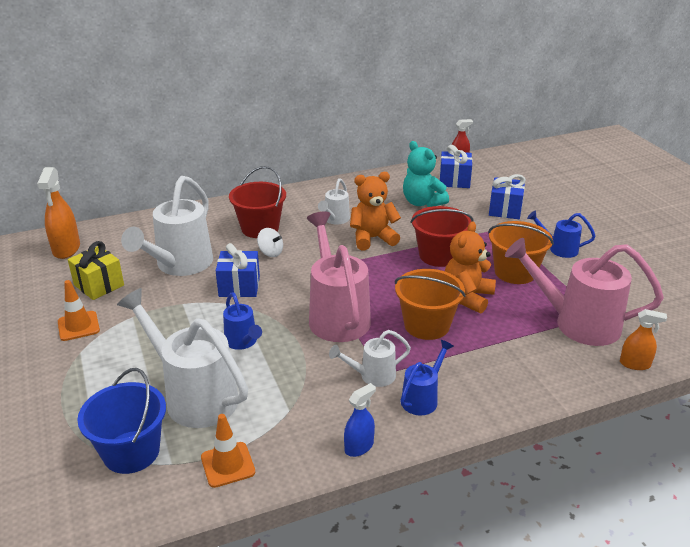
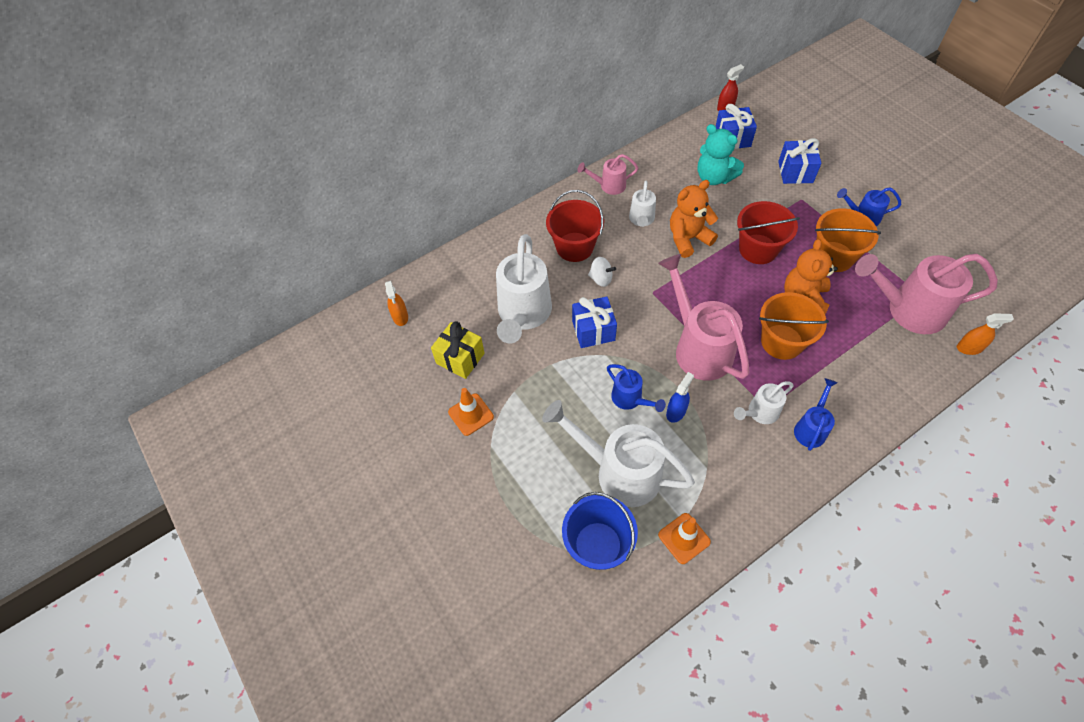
camera: 10 degrees left, 25 degrees up
(66, 249) = (400, 317): orange spray bottle -> orange spray bottle, size x0.61
(318, 194) = (609, 186): none -> pink watering can
(359, 447) = (781, 493): blue spray bottle -> blue spray bottle (676, 412)

